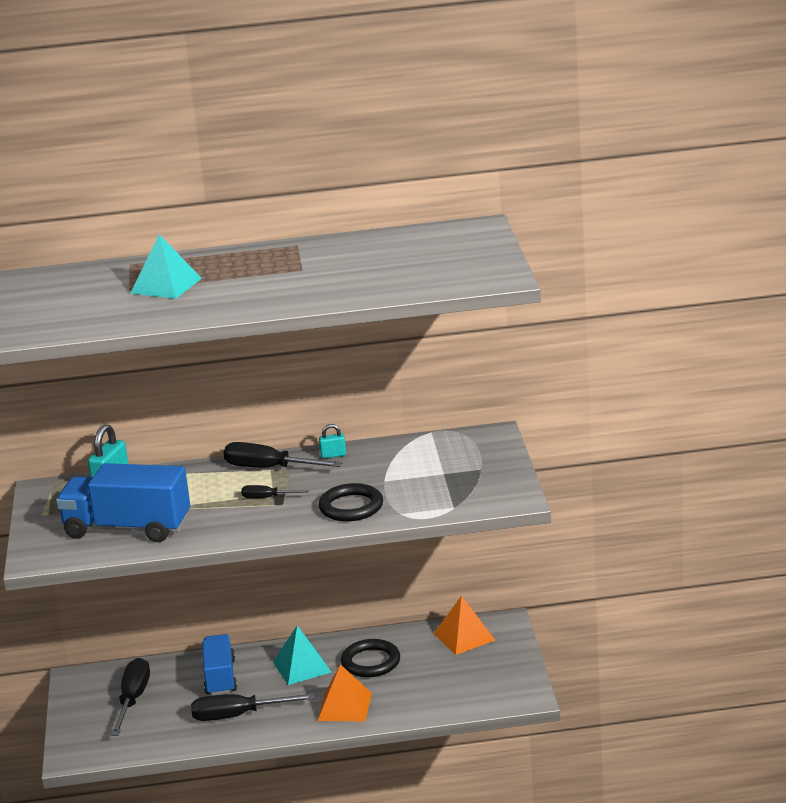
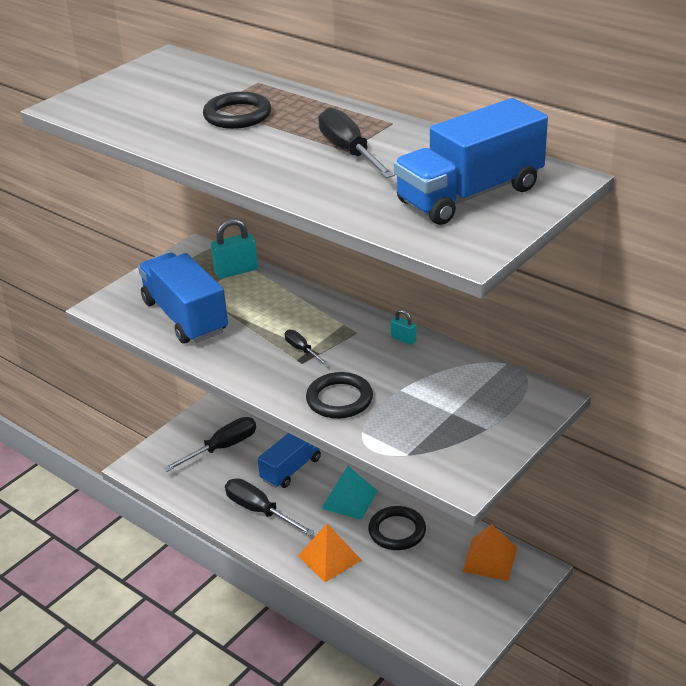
camera: 45 degrees right, 10 degrees up
(166, 285) = (237, 115): turquoise pyramid -> black ring
(269, 468) = (344, 323): black screwdriver -> black screwdriver (349, 152)
(440, 256) = (470, 195): none -> blue truck

